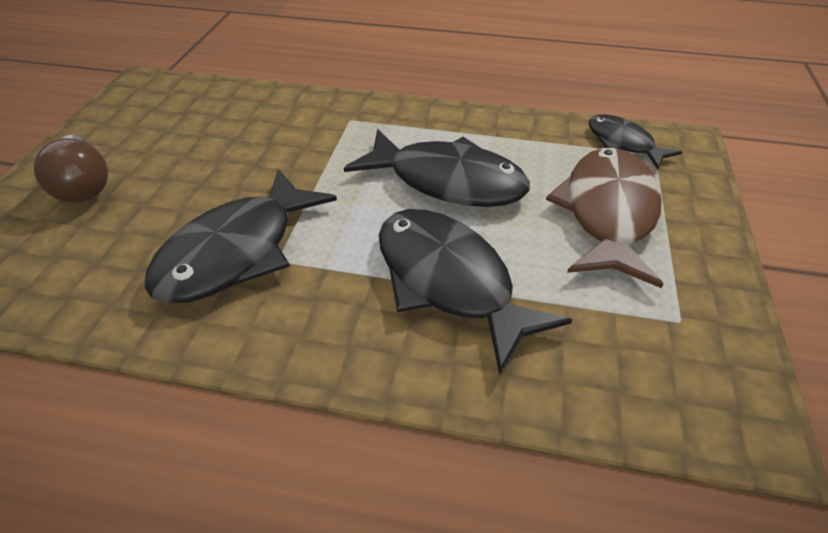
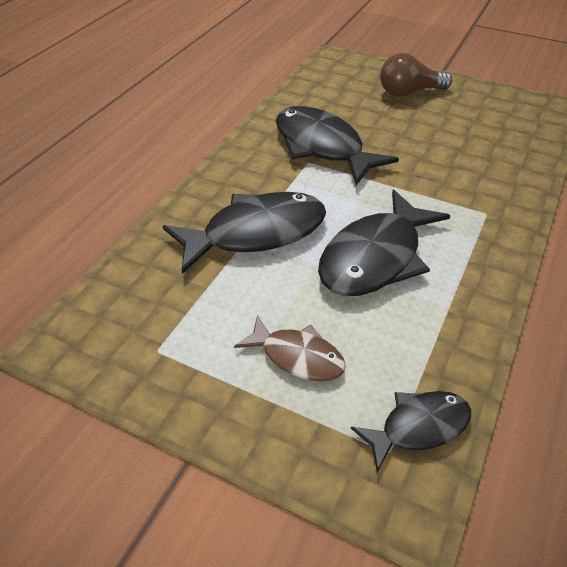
camera: 105 degrees right, 0 degrees up
(607, 213) = (297, 356): brown fish -> brown fish, size x0.57

